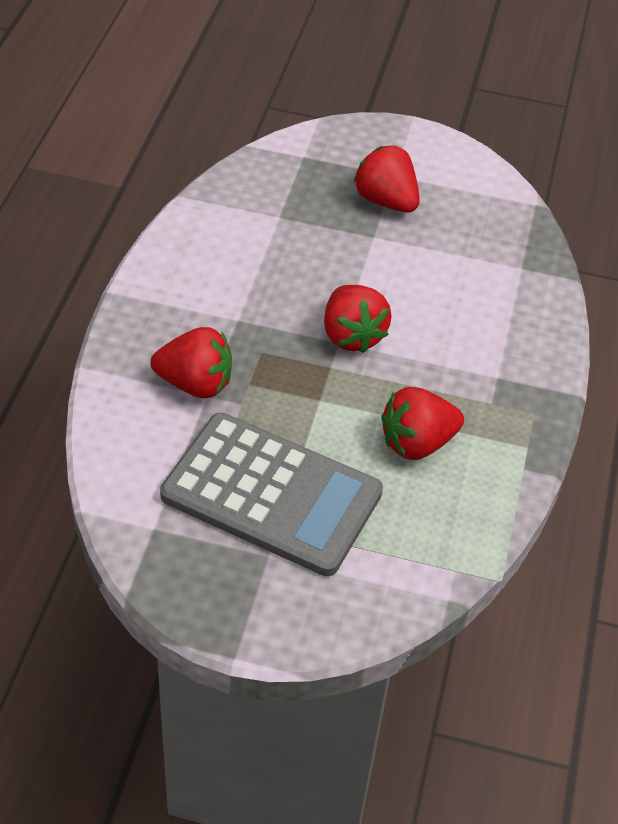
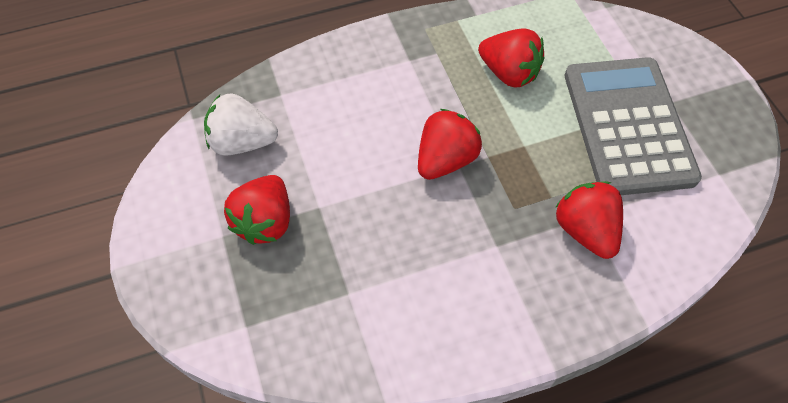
camera: 120 degrees left, 10 degrees up
(482, 221) = (242, 142): none -> white strawberry

